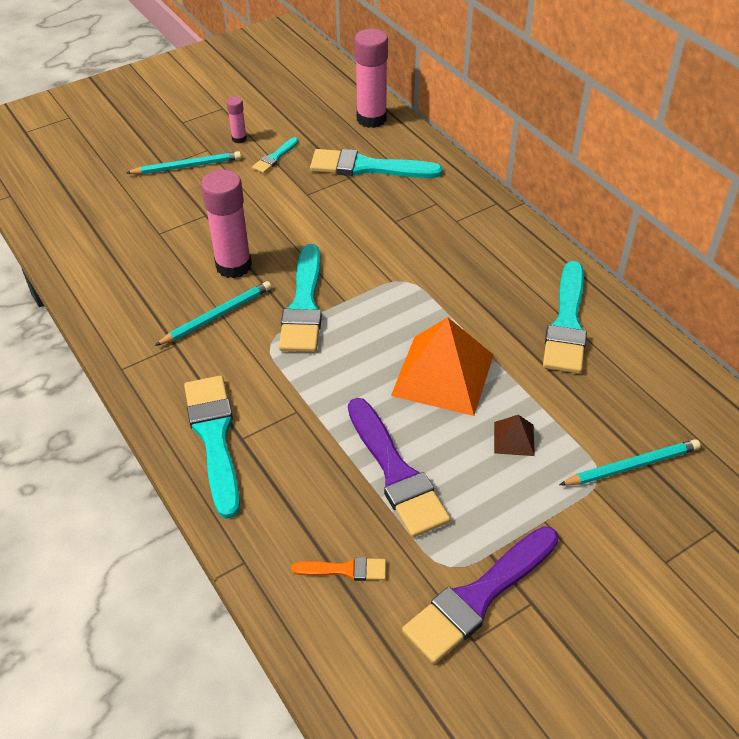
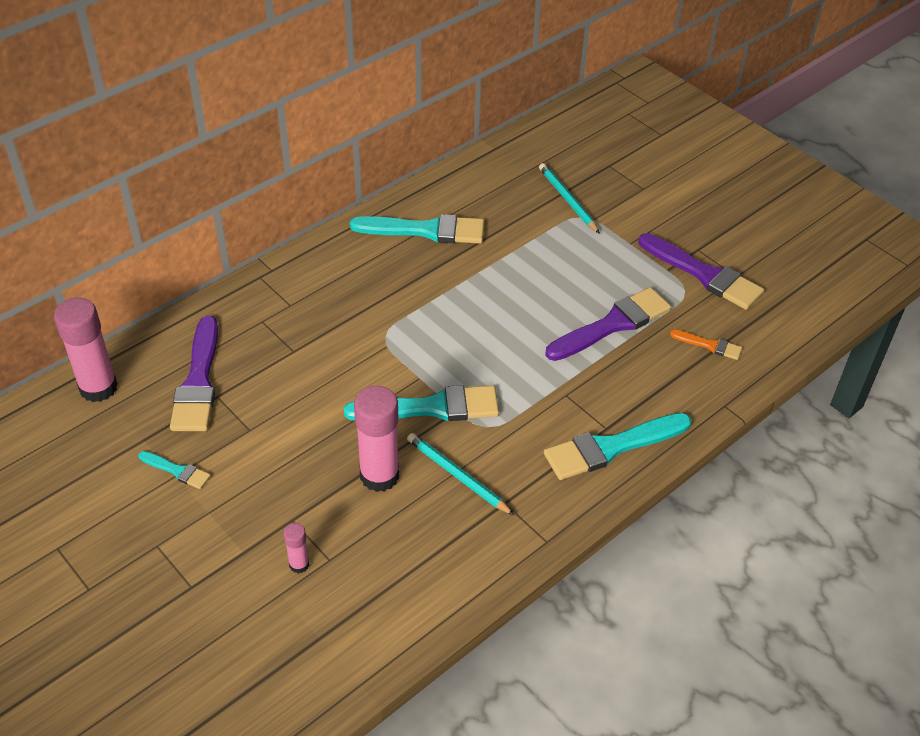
camera: 100 degrees left, 0 degrees up
(187, 166) = (194, 560): turquoise pencil -> none
(239, 139) = (134, 515): pink glue stick -> pink glue stick (299, 564)
(345, 570) = (709, 345): orange brush -> orange brush turned 120 degrees clockwise
(368, 167) = (198, 381): turquoise brush -> purple brush
(443, 374) = (501, 303): orange pyramid -> none
(514, 438) = (559, 260): brown pyramid -> none

